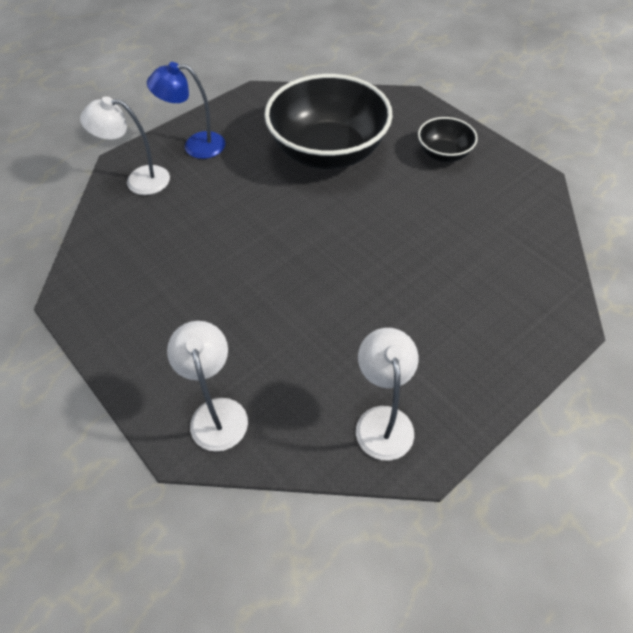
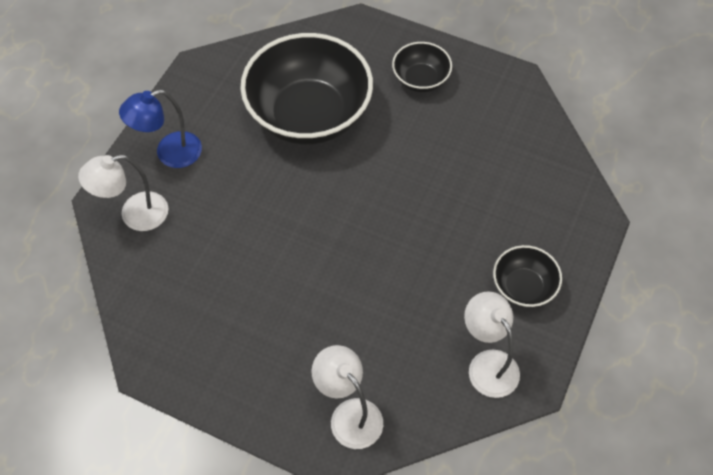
camera: 25 degrees left, 5 degrees up
(457, 360) = (523, 287): none -> black bowl

